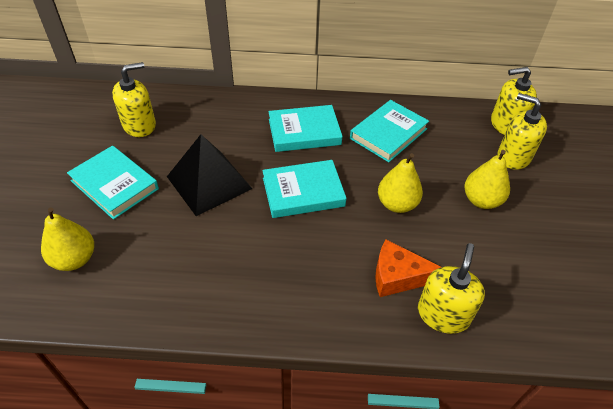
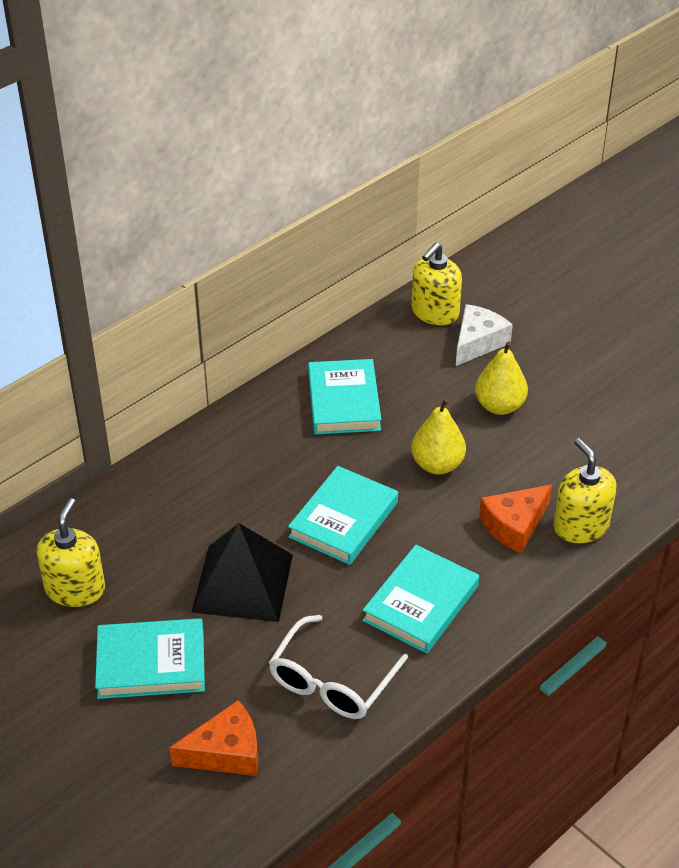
camera: 45 degrees left, 5 degrees down
(74, 259) = (226, 752): yellow pear -> orange cheese
(173, 272) = (332, 681): none -> white glasses
(304, 132) = (262, 461): turquoise book -> turquoise book (421, 603)
(513, 157) = (478, 342): yellow soap dispenser -> white cheese

